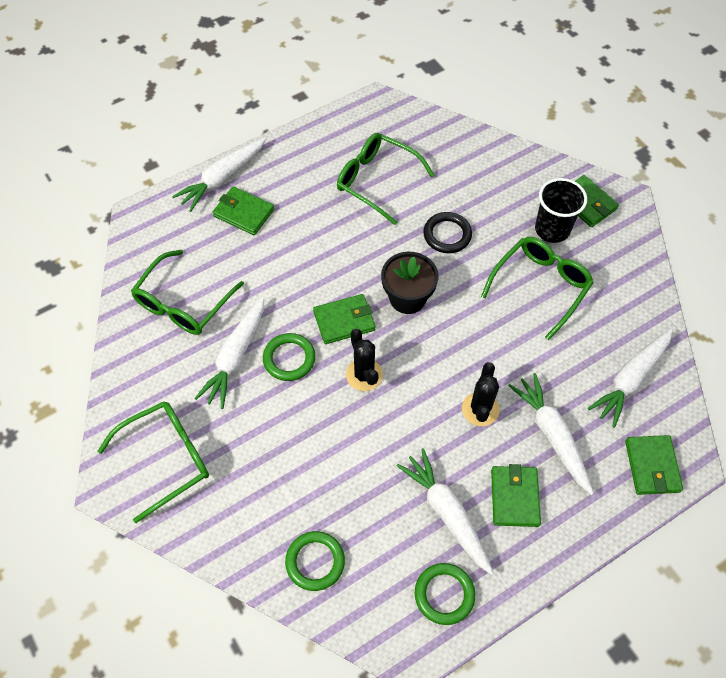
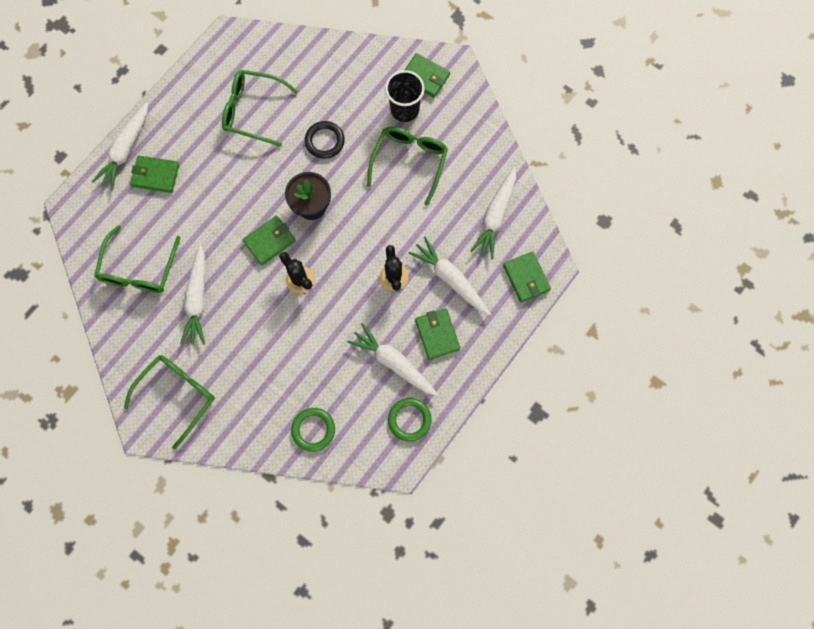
camera: 20 degrees left, 15 degrees up
(289, 359) = (239, 286): green ring -> none

